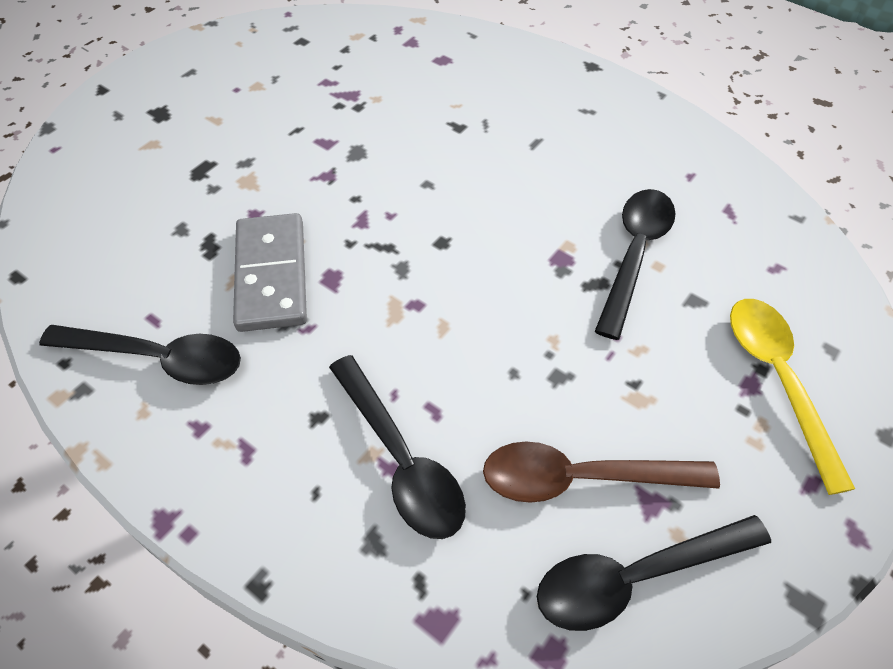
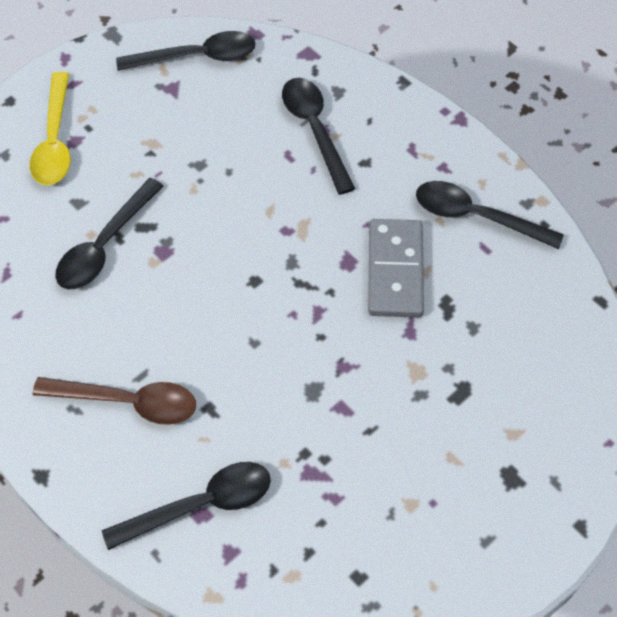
camera: 170 degrees left, 5 degrees up
(444, 64) = (201, 504): none -> black spoon
(580, 478) = (208, 105): brown spoon -> brown spoon (128, 402)

